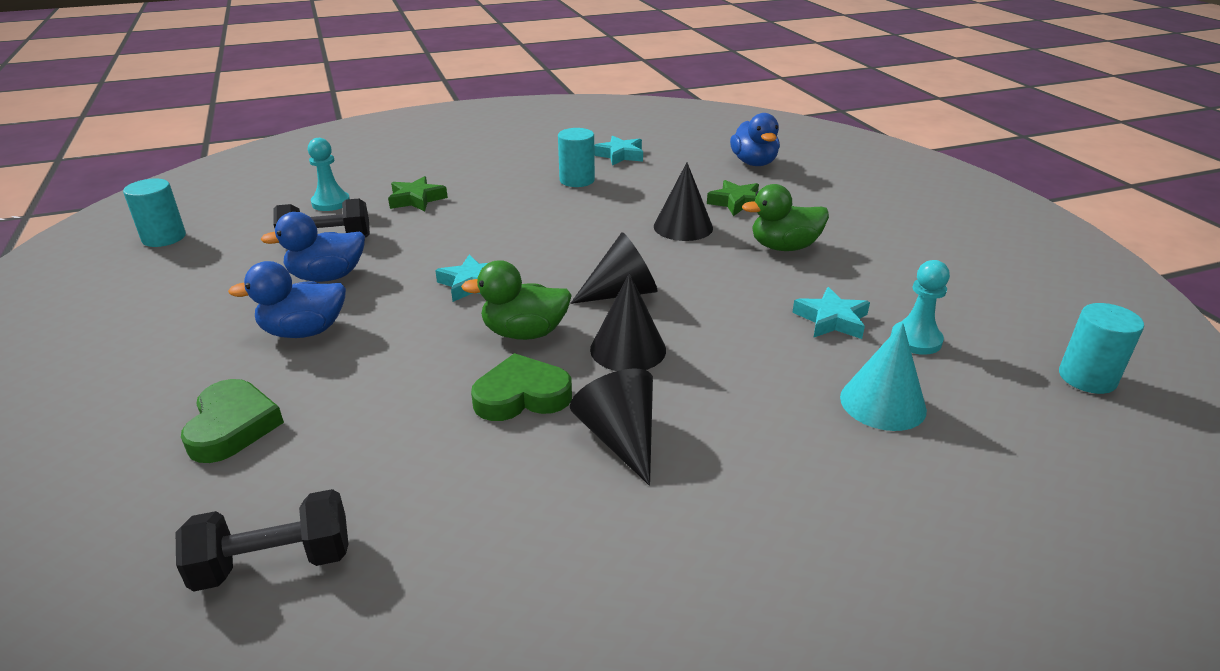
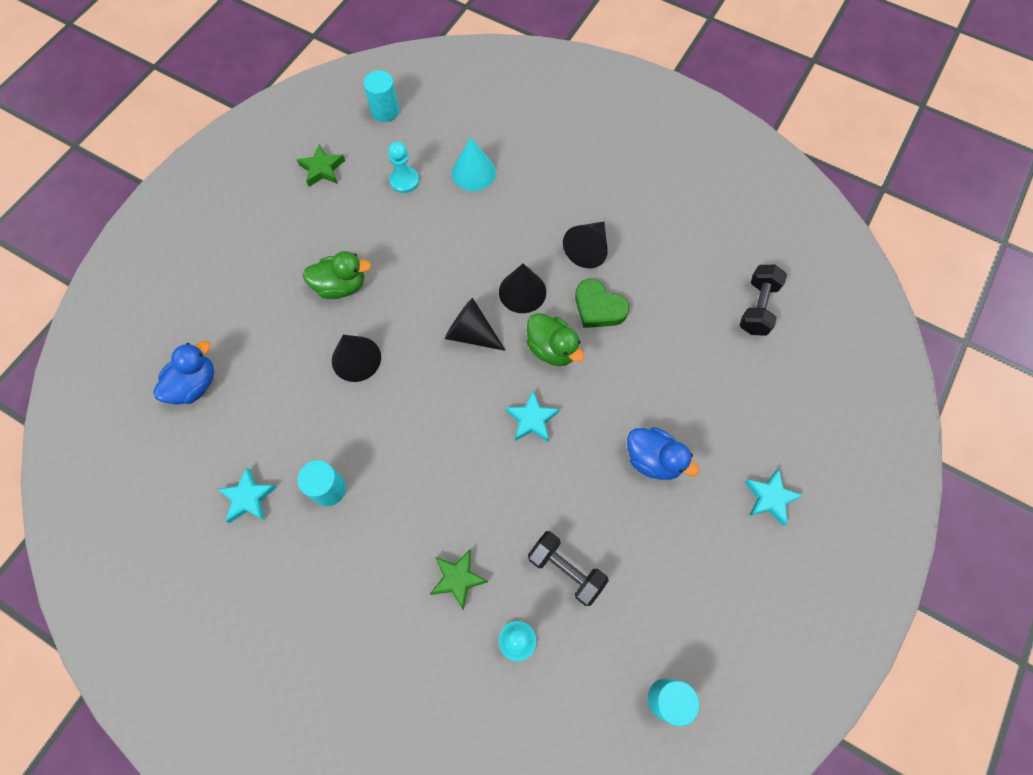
camera: 130 degrees left, 35 degrees up
(232, 426) = (732, 405): green heart -> none
(274, 563) = (757, 307): black dumbbell -> black dumbbell turned 75 degrees clockwise
(327, 277) = (600, 514): blue duck -> none
(737, 203) = (288, 350): green star -> green star (322, 169)
(784, 247) = (341, 286): green duck -> green duck turned 45 degrees counterclockwise
(832, 320) = (414, 222): turquoise star -> turquoise star (770, 498)

